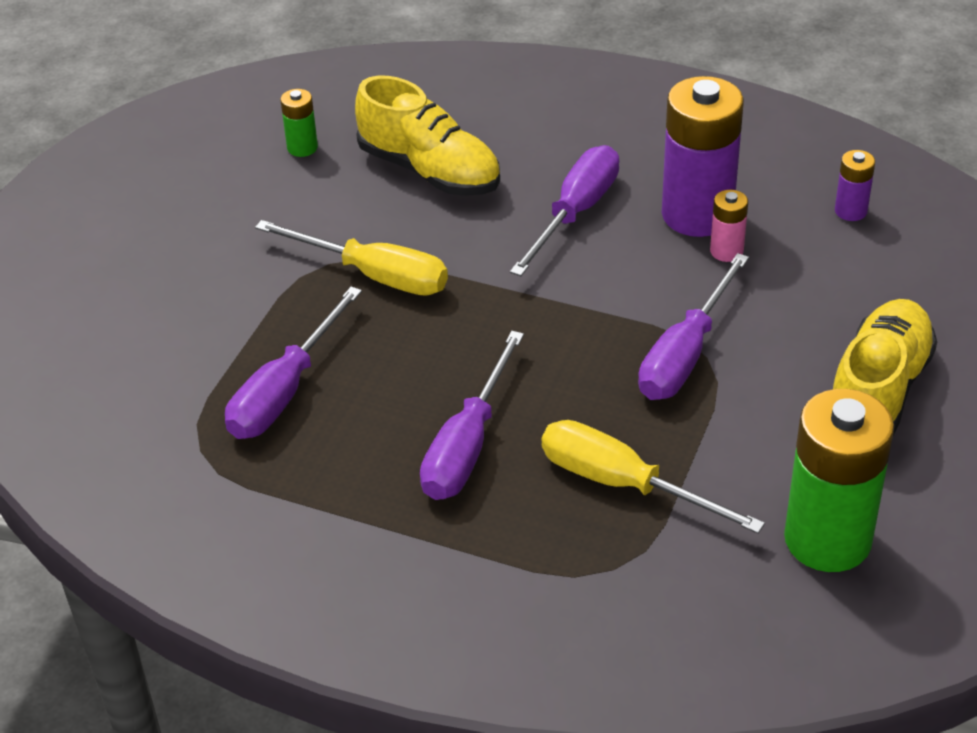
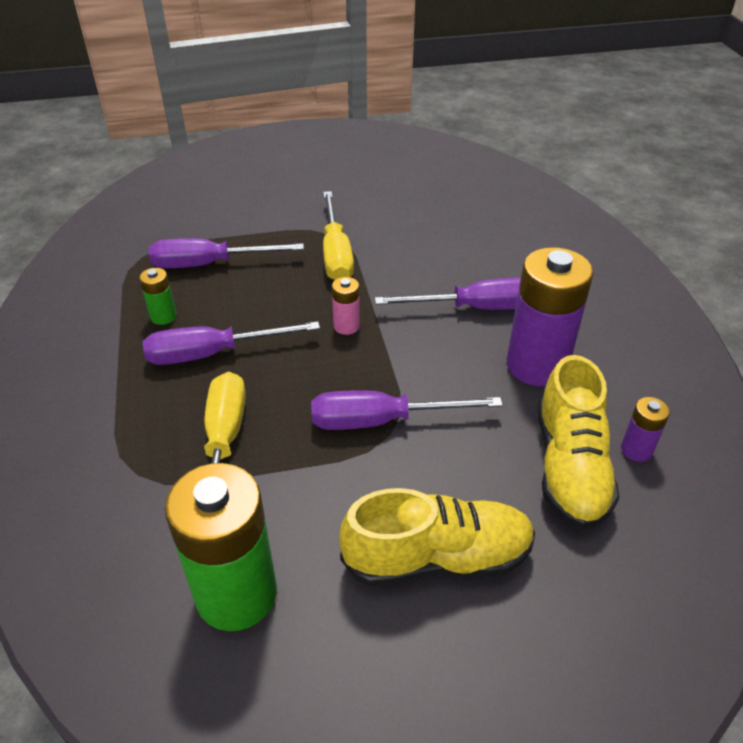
camera: 55 degrees right, 0 degrees up
(302, 148) = (419, 185): green battery -> green battery (163, 316)
(430, 171) = (450, 235): yellow shoe -> yellow shoe (569, 466)
(726, 251) = (513, 397): pink battery -> pink battery (346, 326)

